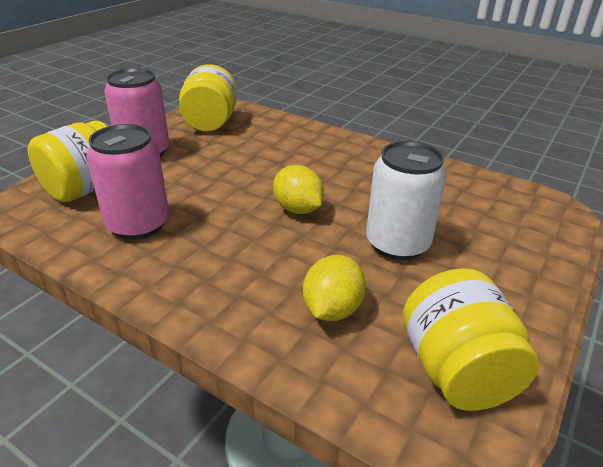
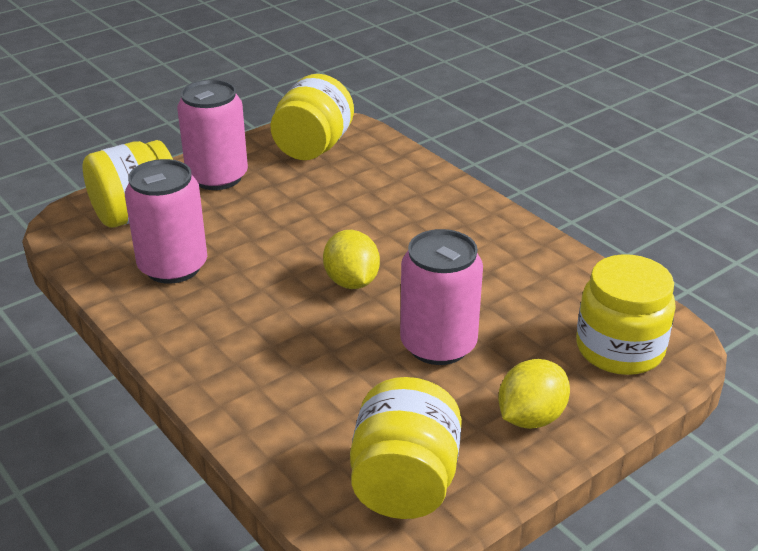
camera: 20 degrees right, 0 degrees up
(332, 309) = (320, 398): yellow lemon -> yellow lemon (531, 417)
(397, 244) = (438, 345): white can -> pink can
(526, 220) = (619, 349): none -> yellow jar

